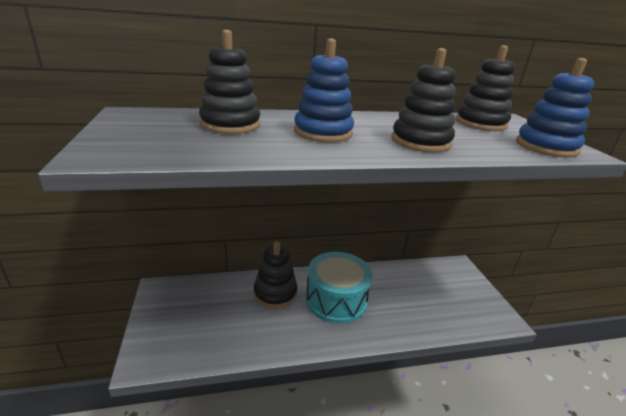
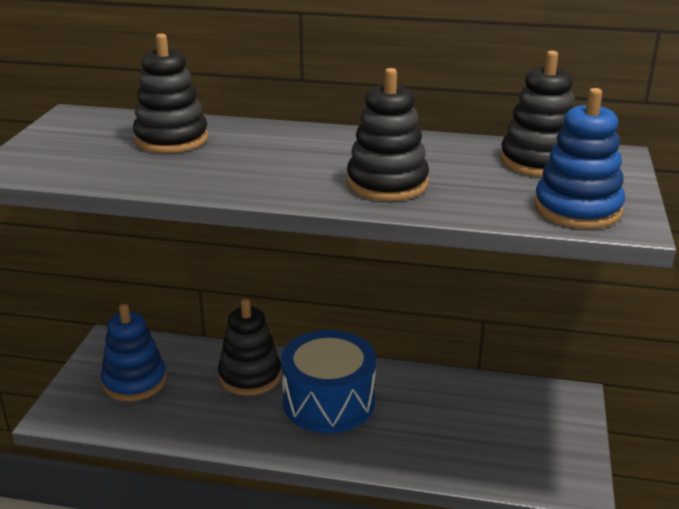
camera: 25 degrees right, 0 degrees up
(323, 132) = (272, 159): blue stacking toy -> blue stacking toy (134, 382)
(336, 300) = (328, 402): turquoise drum -> blue drum

